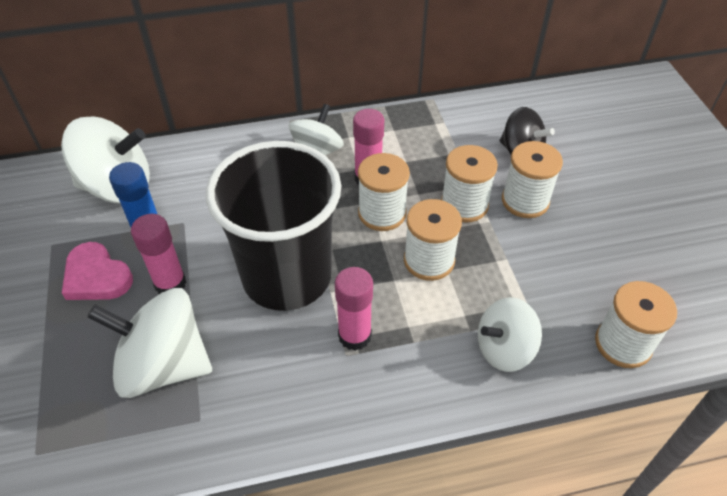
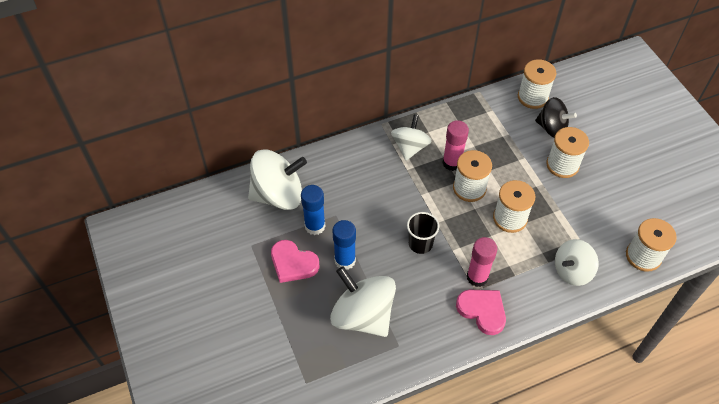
camera: 10 degrees left, 5 degrees up
(164, 365) = (363, 315): white spinning top -> white spinning top turned 45 degrees clockwise
(170, 283) = (345, 260): pink glue stick -> blue glue stick
(287, 276) = (420, 244): black cup -> black cup, size x0.40
(347, 387) = (482, 311): none -> pink heart
(464, 205) = (522, 174): white spool -> white spool (532, 97)

